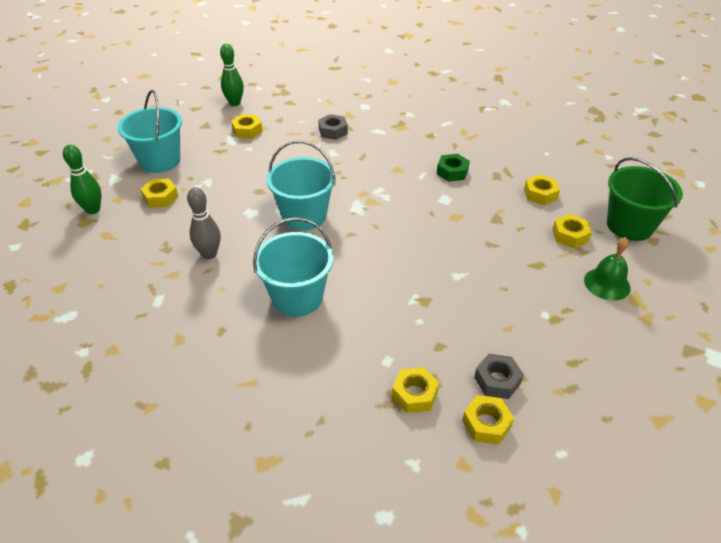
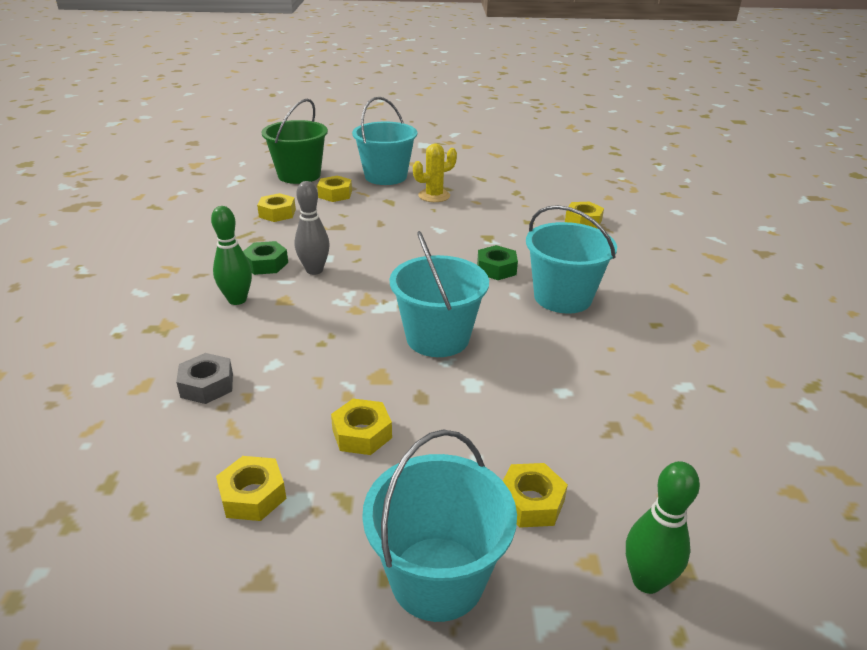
camera: 120 degrees left, 10 degrees down
(209, 254) = (579, 383): grey bowling pin -> grey bowling pin (314, 270)
(235, 103) = (134, 581): green bowling pin -> green bowling pin (237, 300)
(366, 280) = (496, 269): none -> green nut
(486, 424) = (570, 195): yellow nut -> yellow nut (362, 434)
(497, 380) = (531, 198): grey nut -> none
(537, 301) = (434, 196): none -> yellow cactus
(607, 284) = (386, 176): green bell -> turquoise bucket

